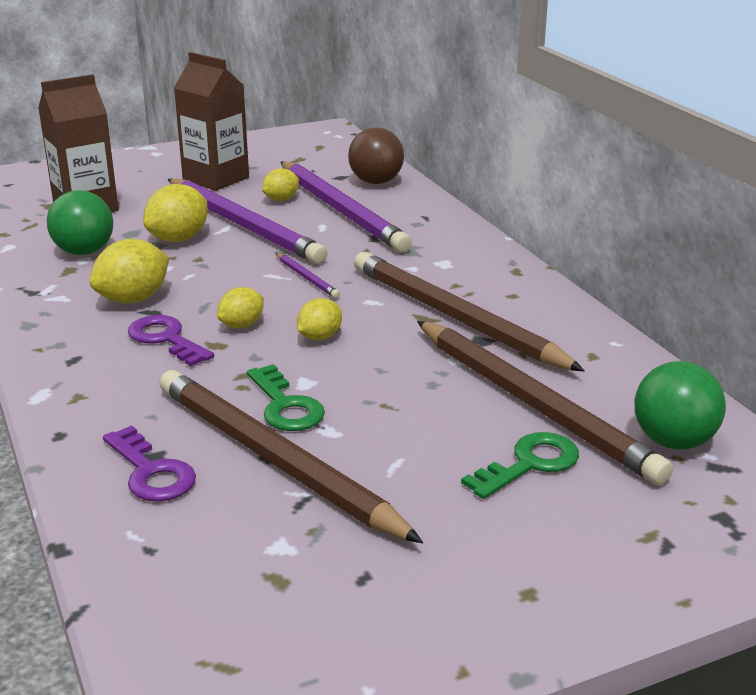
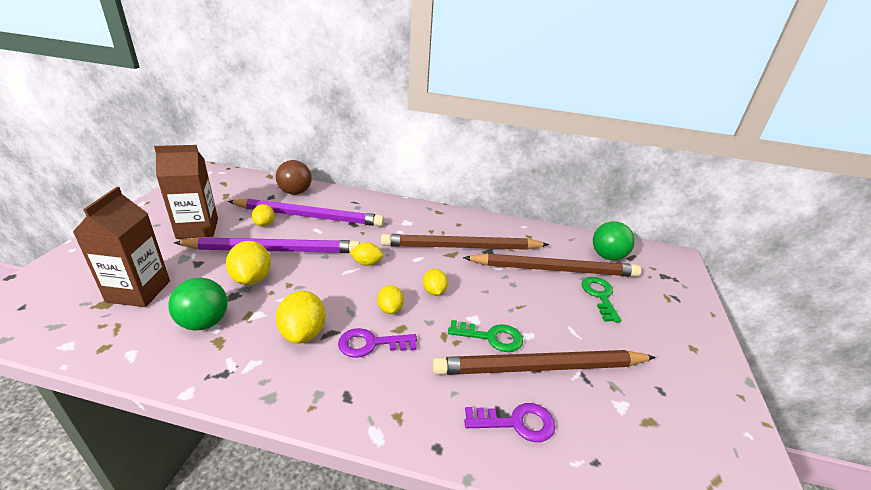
camera: 55 degrees left, 5 degrees up
(306, 278) = (367, 263): purple pencil -> yellow lemon

